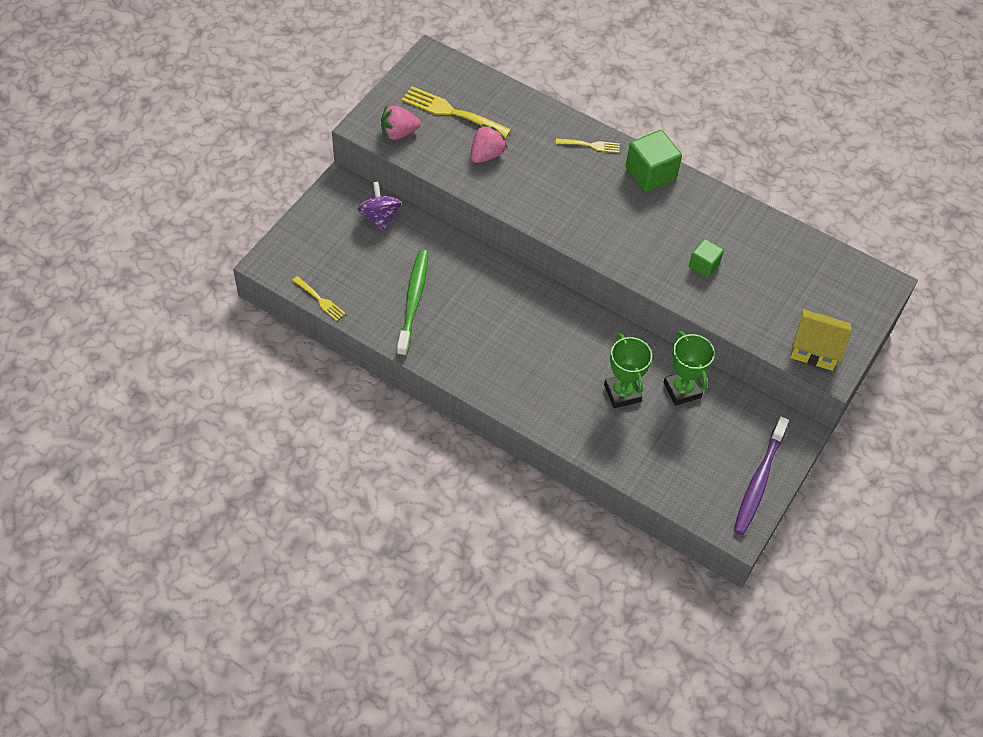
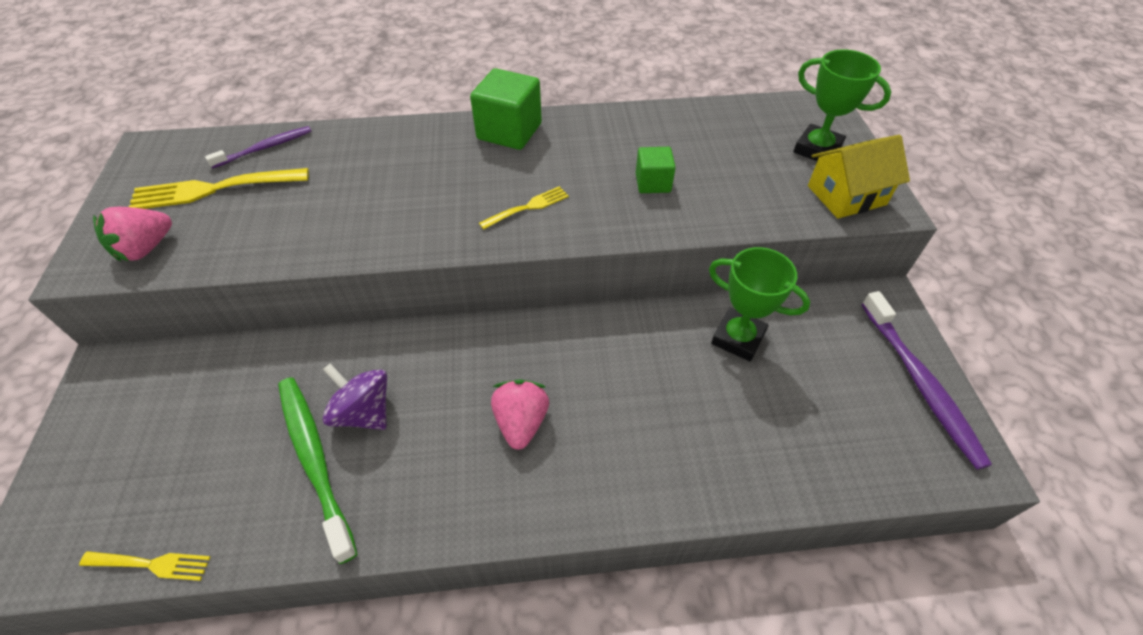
camera: 35 degrees left, 5 degrees down
(380, 217) = (191, 376): purple spinning top -> purple spinning top (364, 412)
(486, 155) = (295, 210): pink strawberry -> pink strawberry (521, 422)
(496, 97) = (265, 148): none -> purple toothbrush
(590, 145) = (419, 139): yellow fork -> yellow fork (528, 207)
(622, 393) = (682, 389): green trophy -> green trophy (817, 149)

